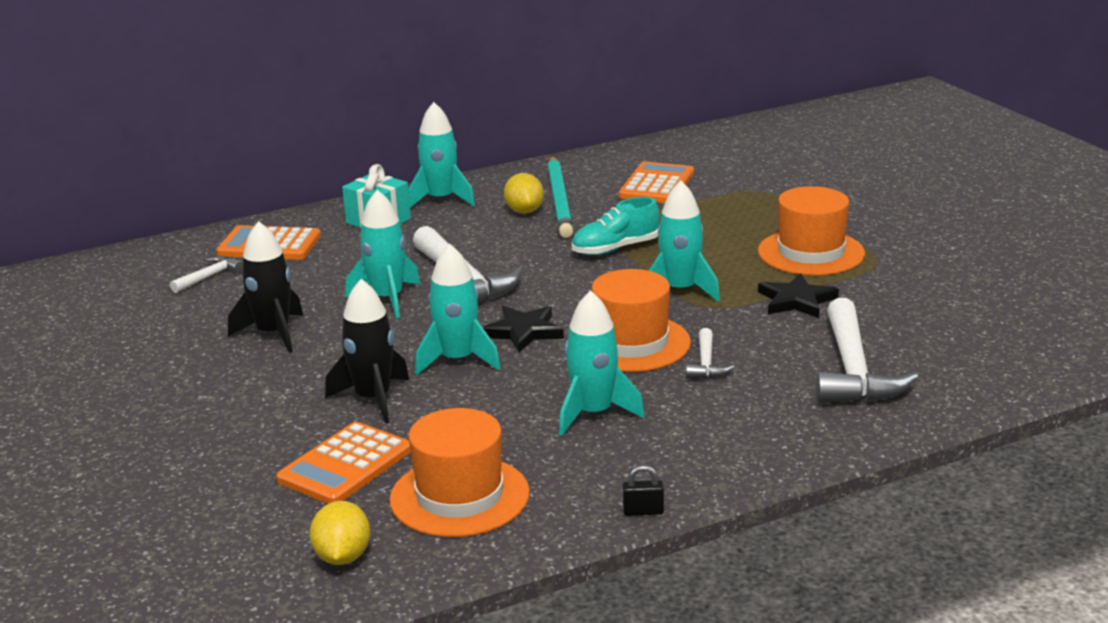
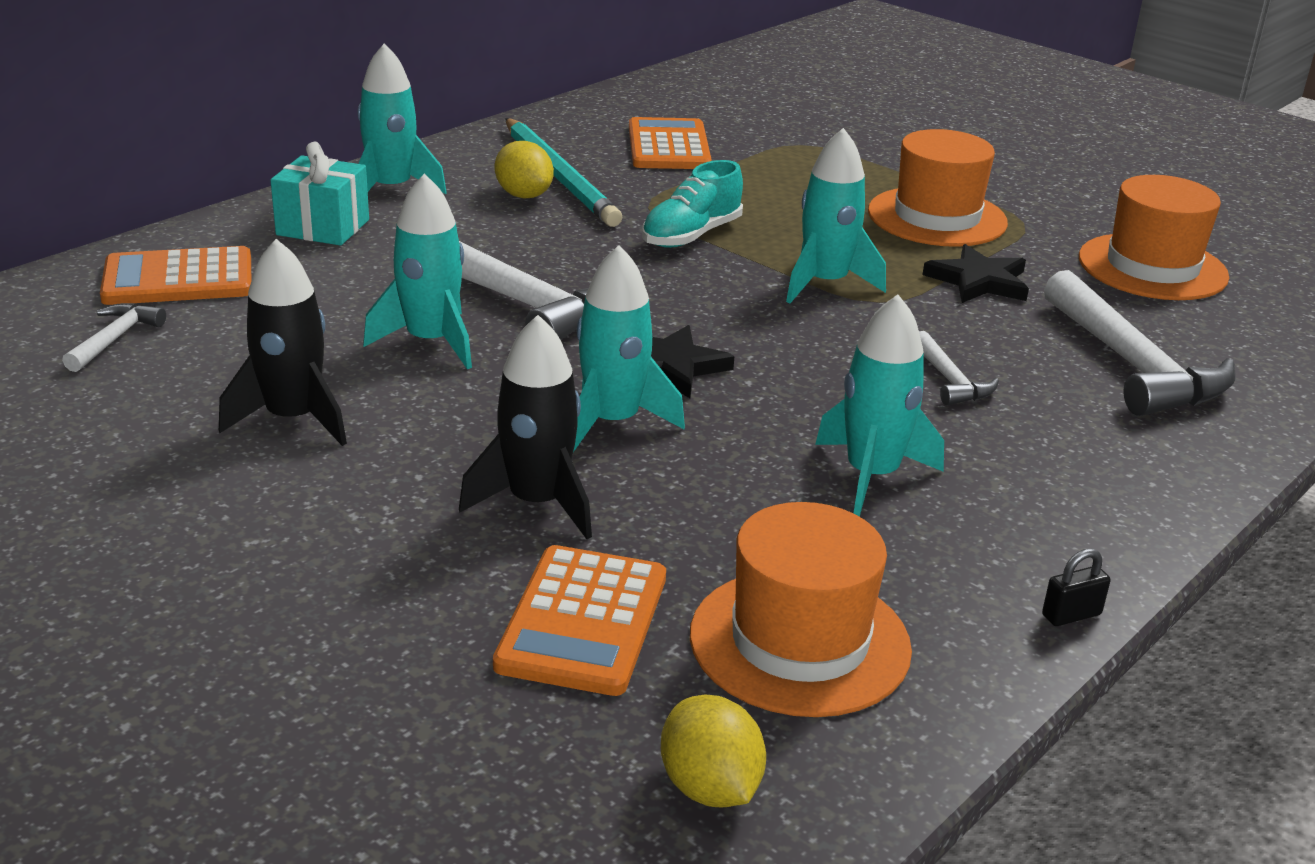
camera: 25 degrees left, 5 degrees up
(631, 343) = (829, 365): orange hat -> orange hat (1152, 267)

